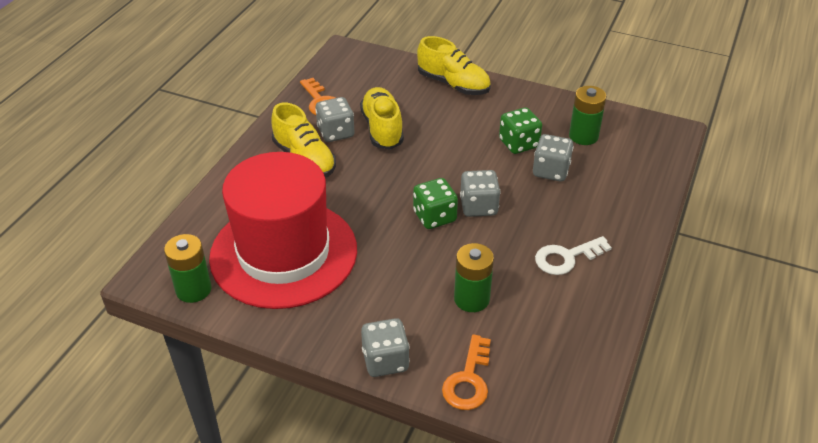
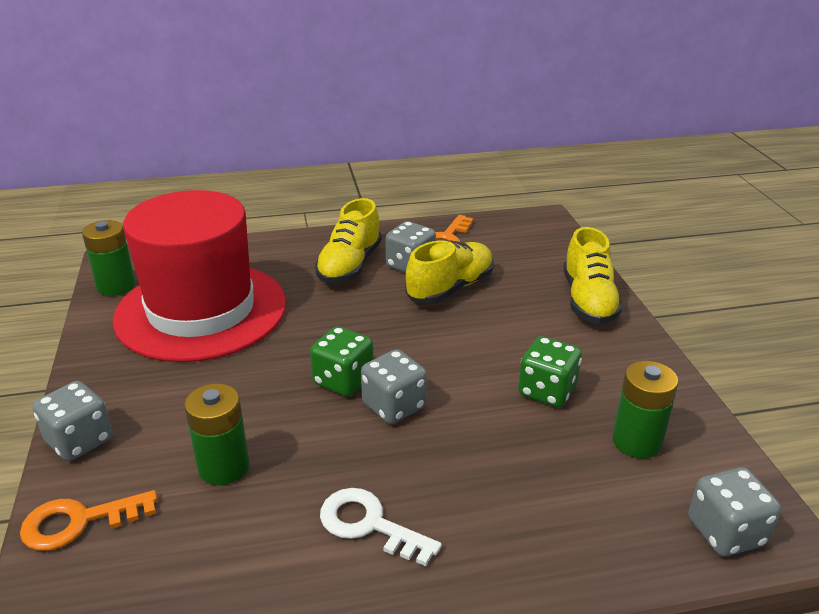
camera: 55 degrees right, 10 degrees down
(550, 171) = (527, 439): grey dice -> grey dice (725, 532)

